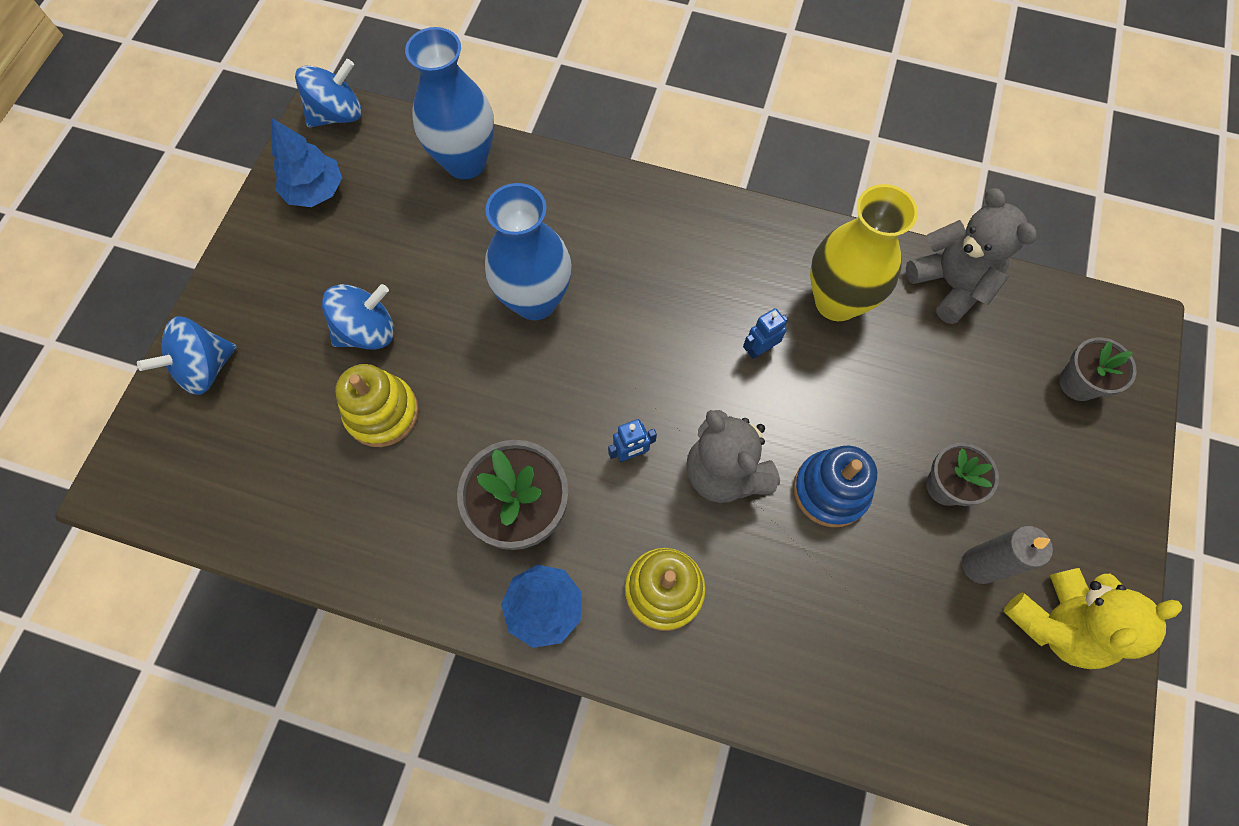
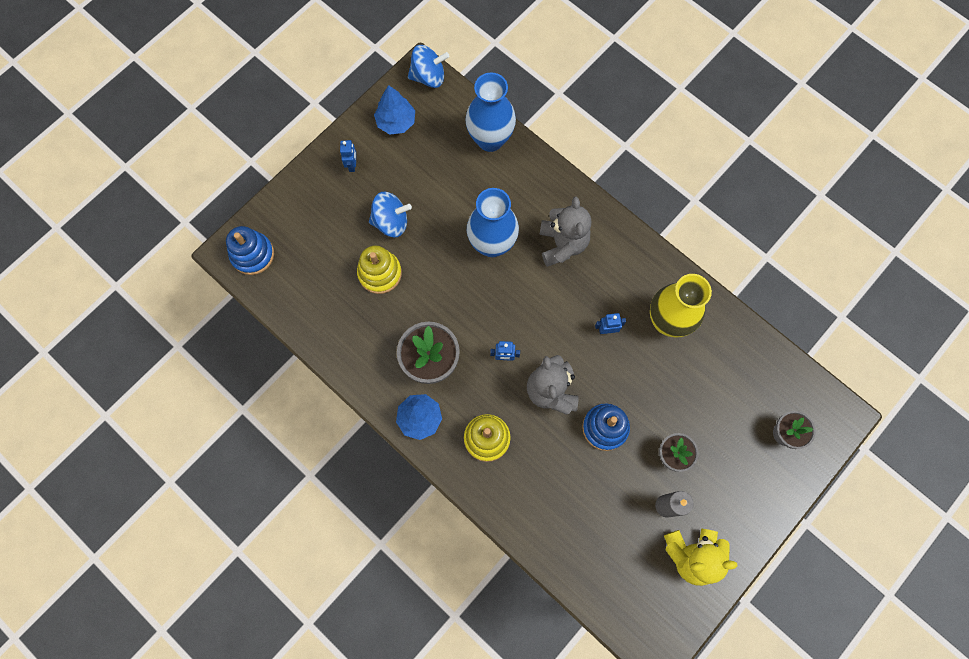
camera: 25 degrees right, 5 degrees up
(161, 471) = (252, 254): none -> blue stacking toy
(205, 368) = (296, 205): blue spinning top -> none
(272, 275) = (352, 165): none -> blue robot
(950, 284) = (742, 341): grey teddy bear -> grey teddy bear (562, 244)

